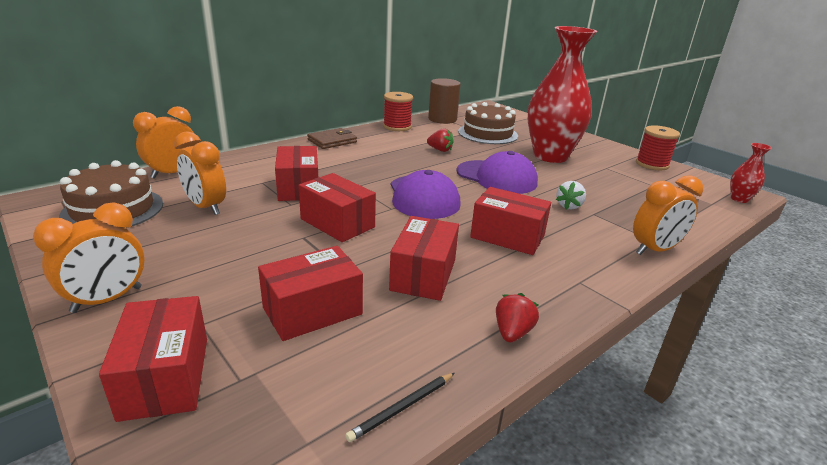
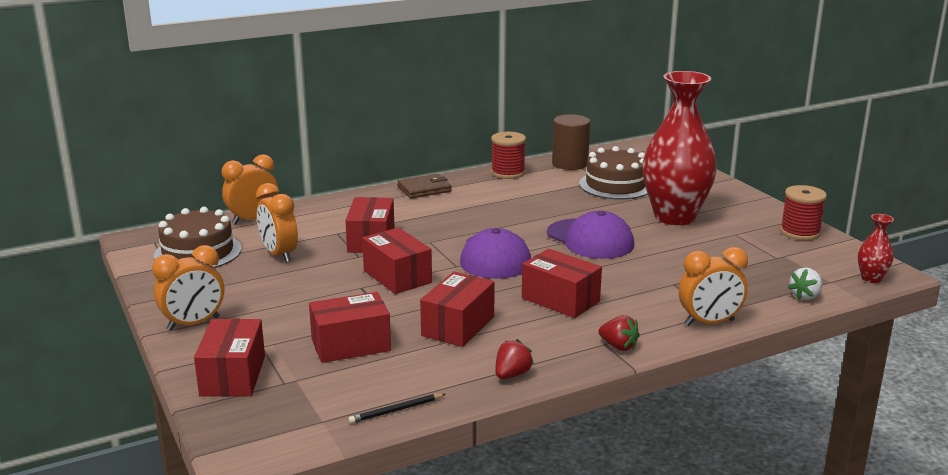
camera: 15 degrees right, 5 degrees down
(440, 150) = (543, 204): red strawberry -> red strawberry (618, 346)
(569, 206) = (651, 274): white strawberry -> white strawberry (805, 296)

